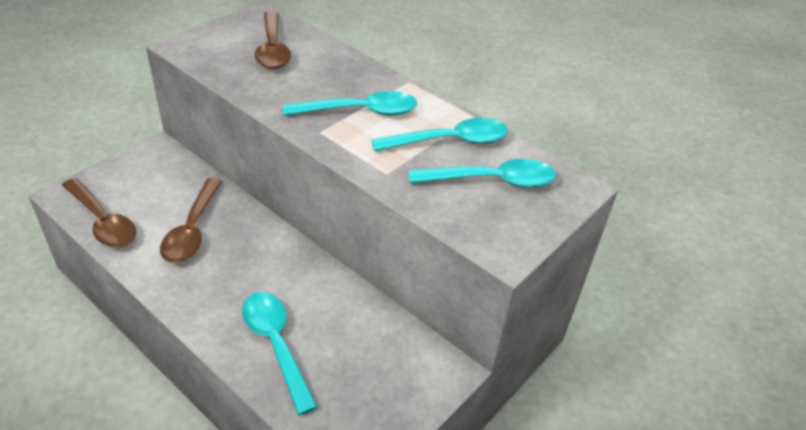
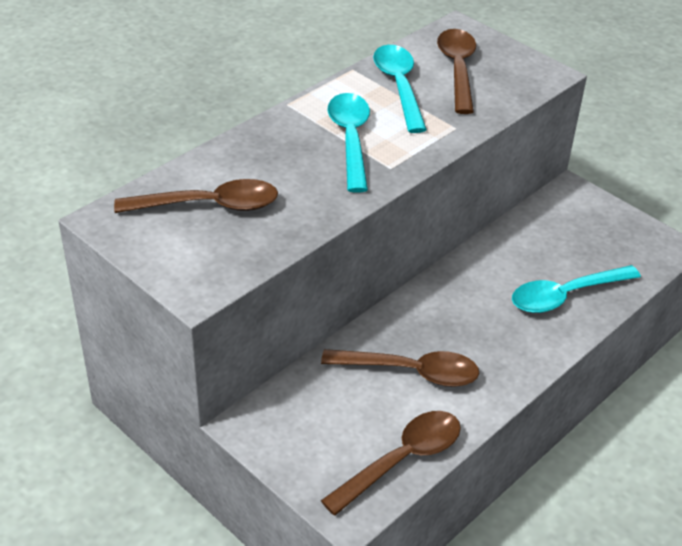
camera: 85 degrees left, 0 degrees up
(492, 181) = (457, 69): turquoise spoon -> brown spoon

